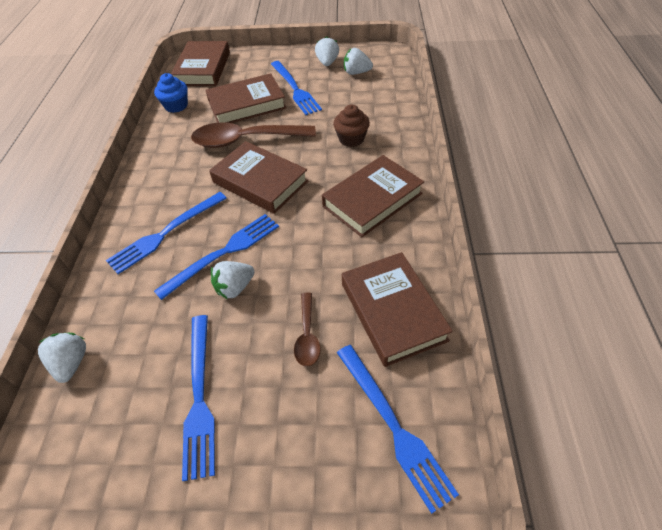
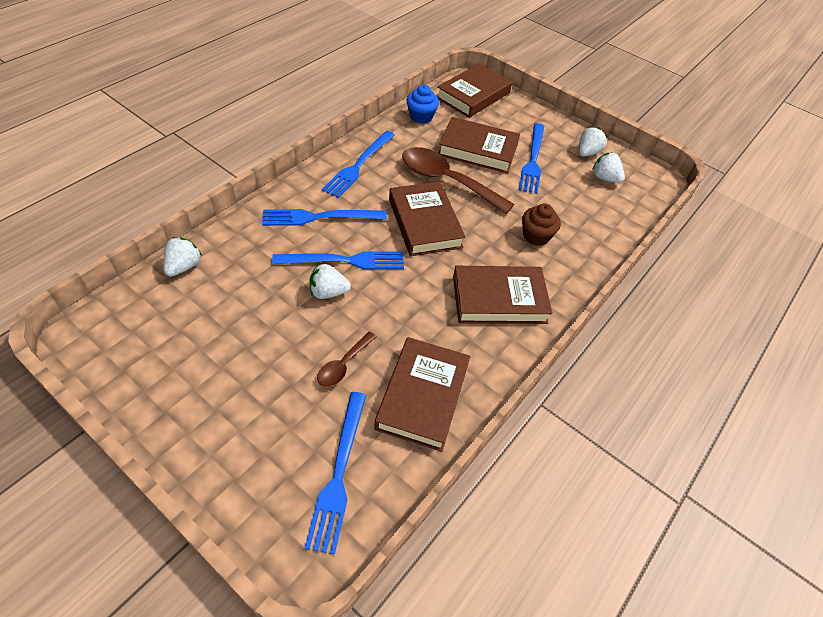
camera: 30 degrees right, 0 degrees up
(199, 396) = (236, 349): blue fork -> blue fork (358, 165)

